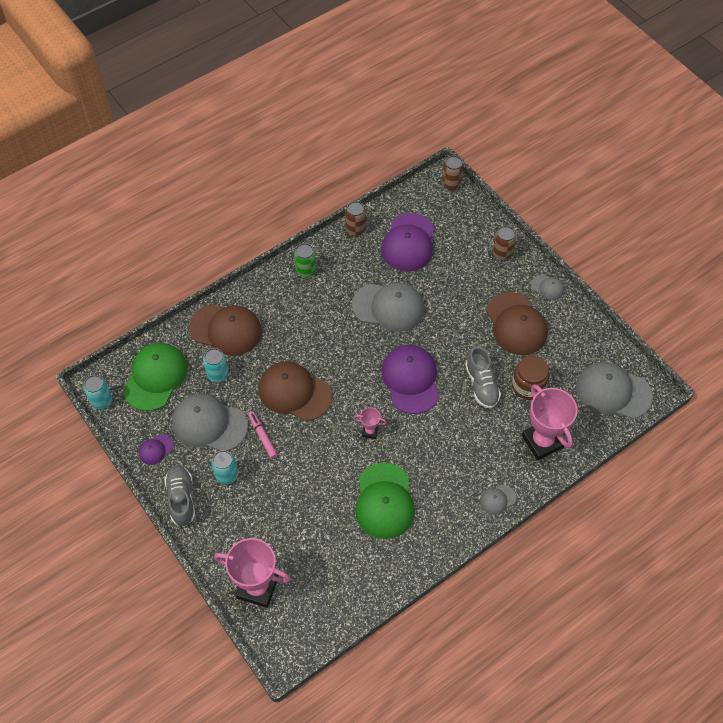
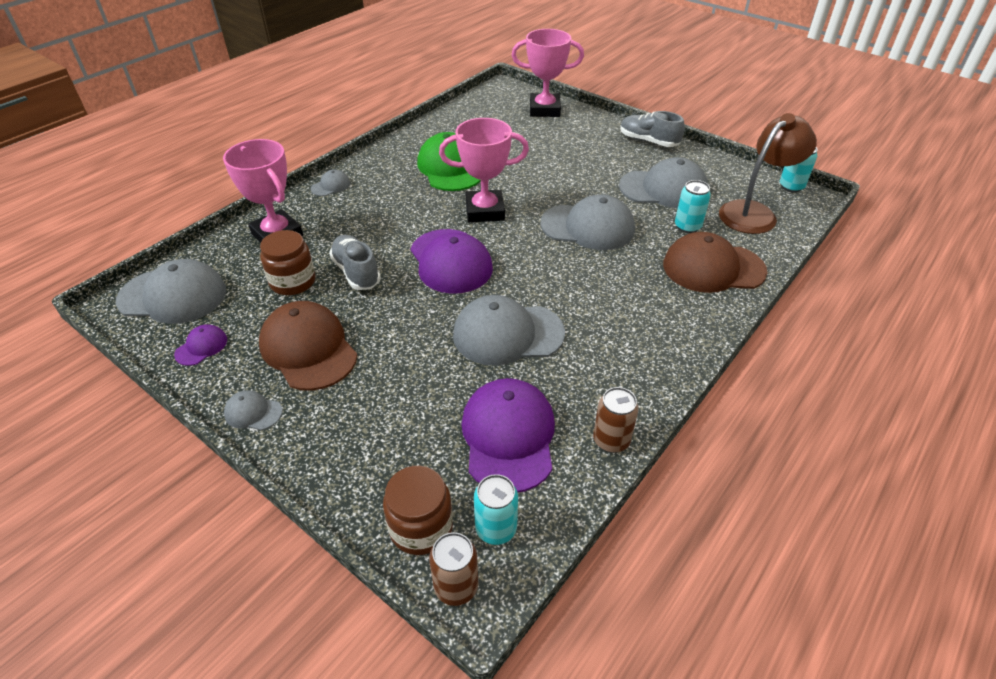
camera: 165 degrees right, 15 degrees down
(155, 377) = (754, 212): green cap -> brown lamp
(156, 449) = (701, 165): purple cap -> purple cap (201, 347)
(181, 499) = (648, 141): grey shoe -> grey shoe turned 150 degrees clockwise
(226, 475) = (617, 160): turquoise can -> turquoise can (496, 528)
(262, 436) = (600, 189): pink marker -> none
(294, 392) = (588, 227): brown cap -> grey cap
(306, 271) = (655, 357): green can -> none
(370, 431) = (485, 211): pink trophy -> pink trophy, size x2.17
(462, 210) = (421, 527): none -> brown jar
(502, 253) = (334, 454): brown can -> none

